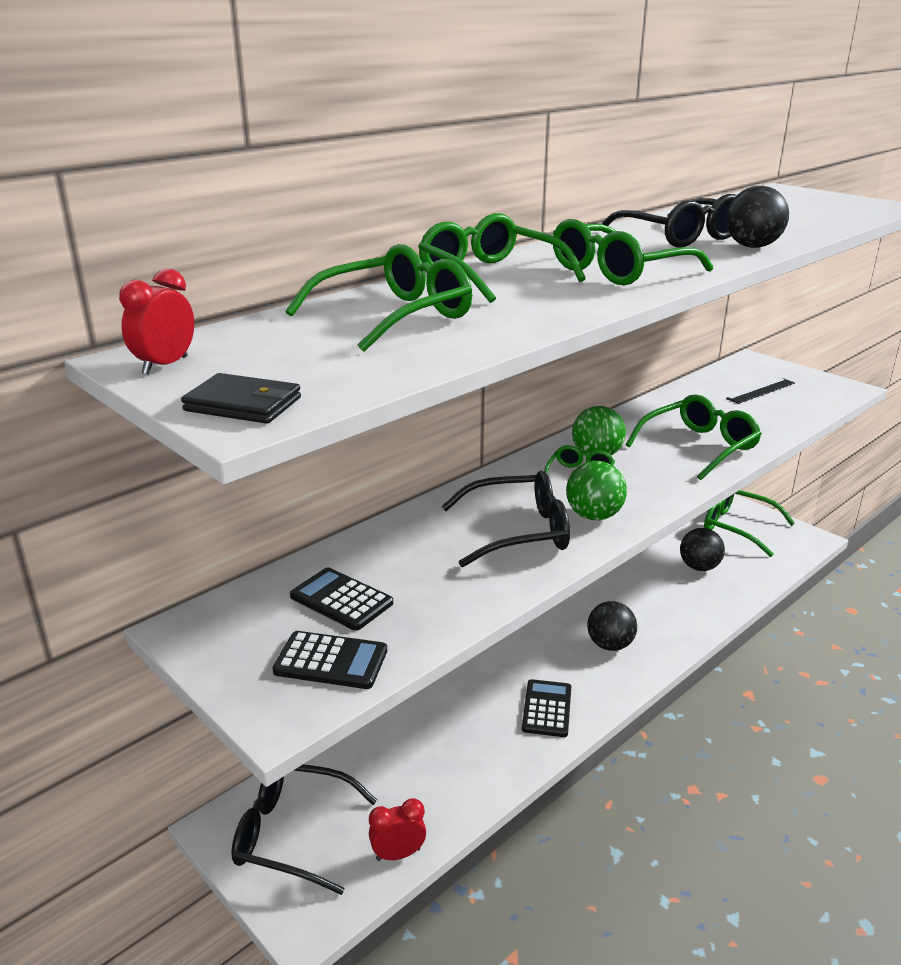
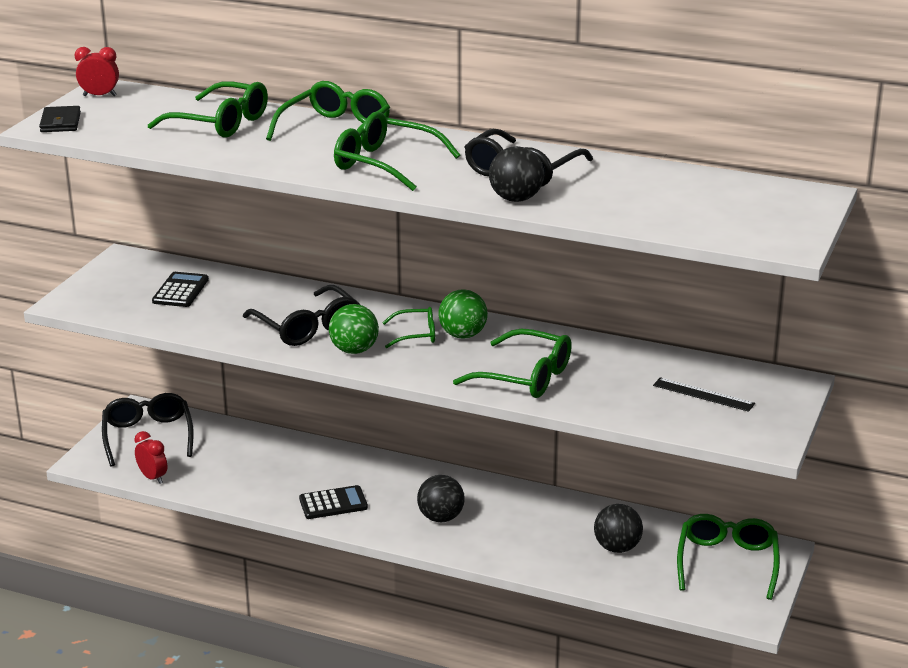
camera: 65 degrees right, 0 degrees up
(331, 661) = (118, 303): black calculator -> none

